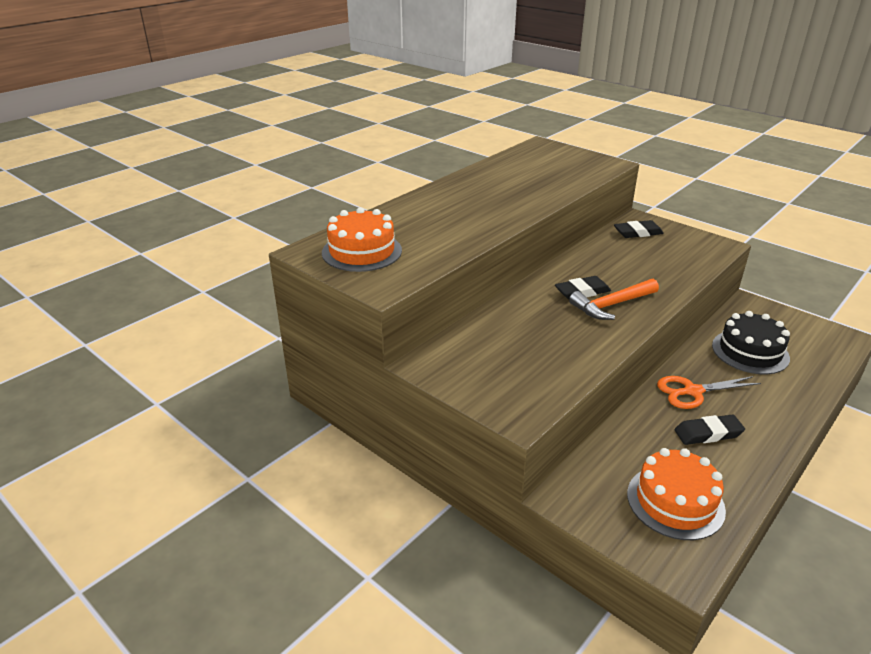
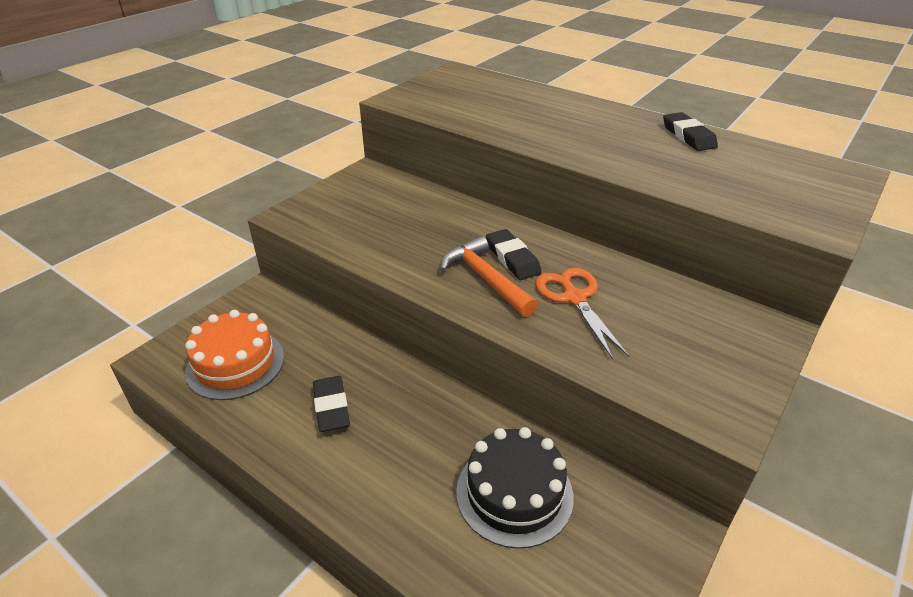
camera: 85 degrees right, 5 degrees up
(362, 251) = (460, 88): orange cake -> none
(638, 233) = (716, 321): black eraser -> black eraser (688, 136)
(692, 391) = (410, 406): orange scissors -> orange scissors (574, 298)

